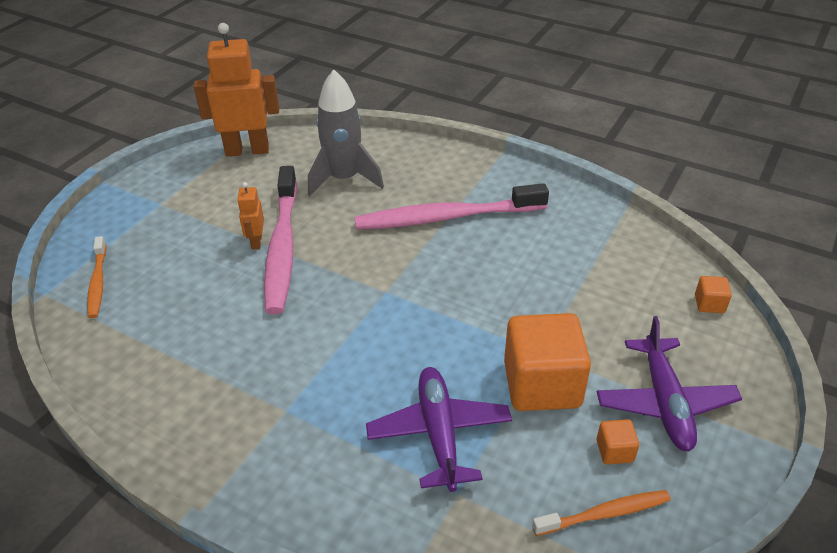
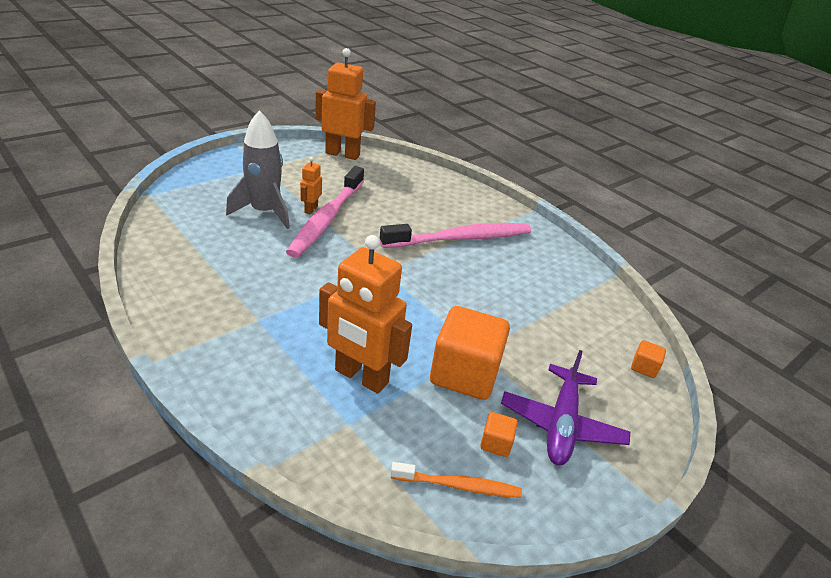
camera: 15 degrees right, 5 degrees down
(98, 282) = (188, 199): orange toothbrush -> none
(344, 179) = (399, 191): grey rocket -> grey rocket (264, 212)
(439, 433) = (361, 377): purple plane -> orange robot
(446, 217) = (460, 238): pink toothbrush -> pink toothbrush turned 150 degrees clockwise

